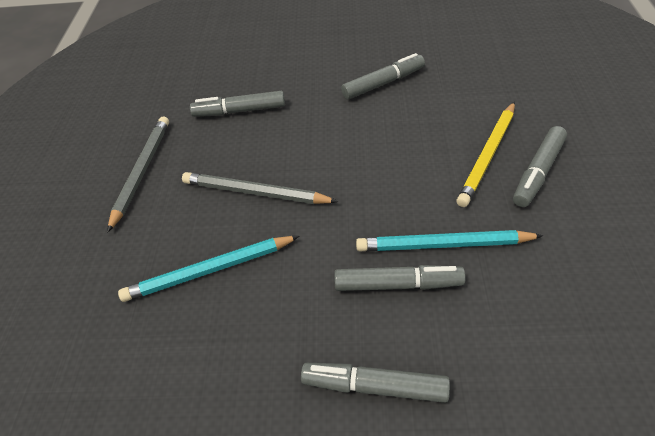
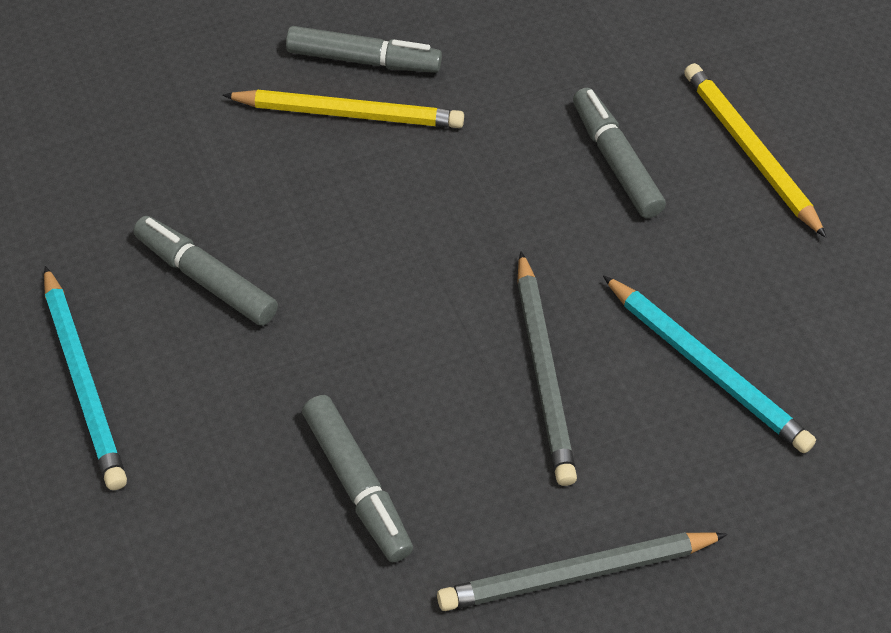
camera: 120 degrees left, 5 degrees up
(374, 386) = (749, 151): grey marker -> yellow pencil
(443, 245) = (533, 131): turquoise pencil -> turquoise pencil (83, 381)

